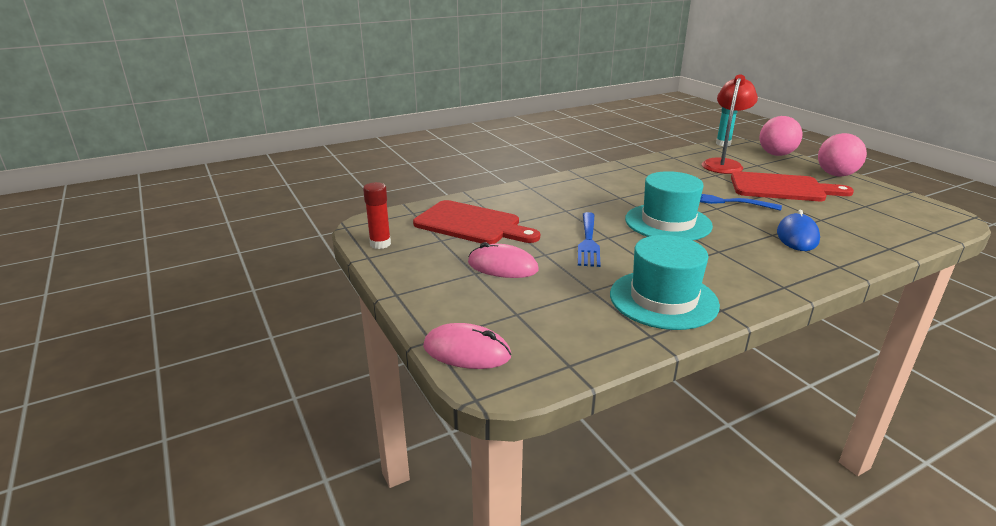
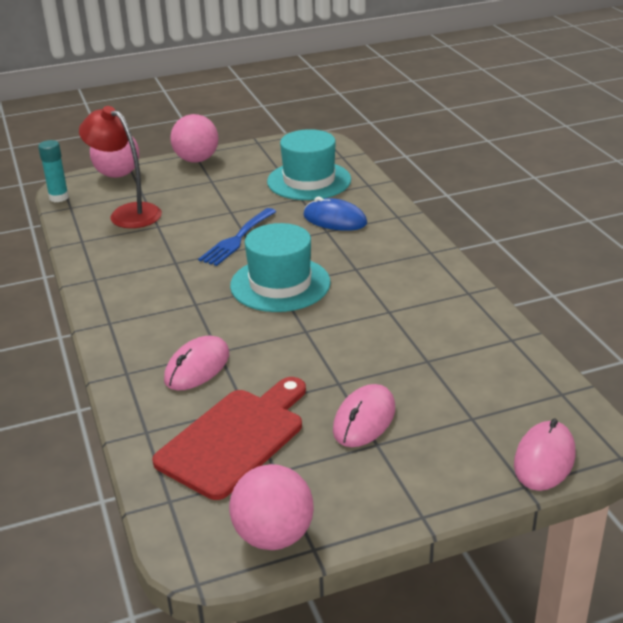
camera: 80 degrees left, 5 degrees up
(380, 244) = (273, 536): red glue stick -> pink ball
(544, 206) = (197, 367): none -> pink mouse
(588, 242) = (314, 346): blue fork -> none
(663, 299) = (449, 320): turquoise hat -> turquoise hat (309, 181)
(782, 188) = (217, 197): red cutting board -> none

